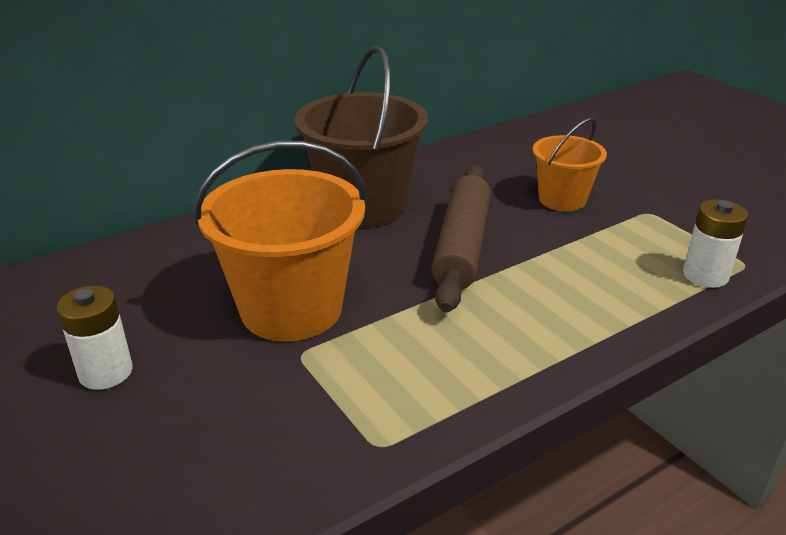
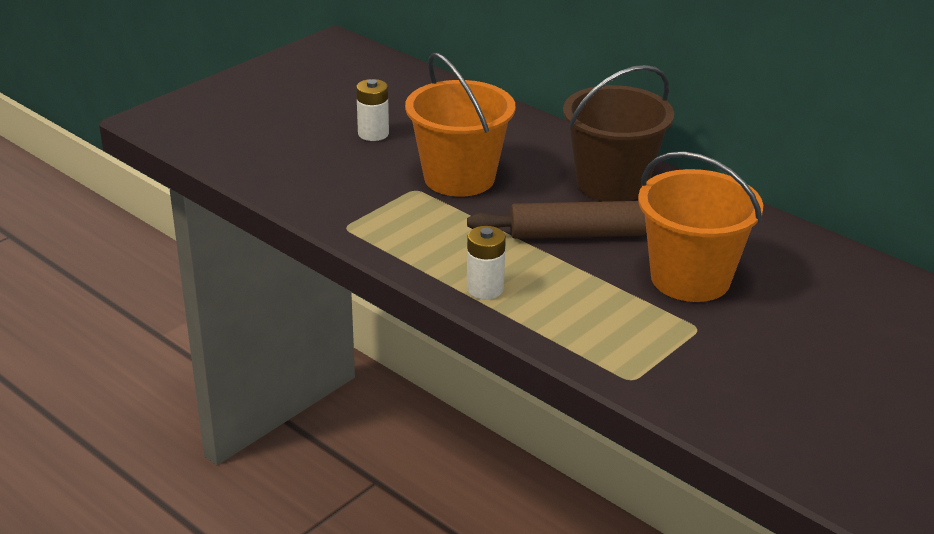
camera: 75 degrees right, 0 degrees up
(562, 199) = (690, 279): orange bucket -> orange bucket, size x1.74
(705, 275) = (598, 354): white battery -> white battery (485, 289)

